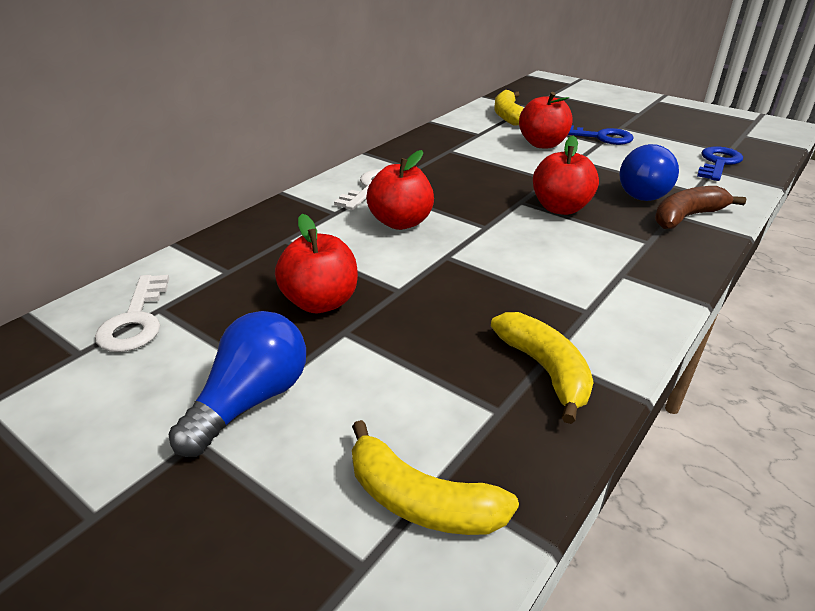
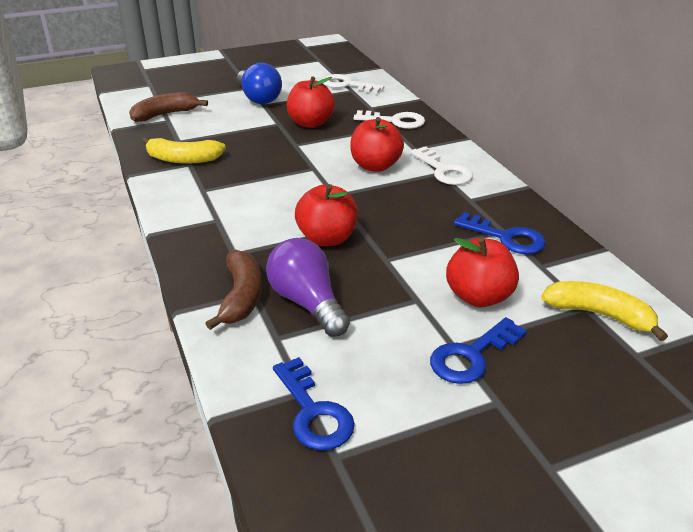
camera: 120 degrees right, 0 degrees up
(265, 241) = (395, 121): none -> white key
(420, 501) = (165, 114): yellow banana -> brown banana
(458, 147) = (506, 237): none -> blue key
(645, 191) = (307, 303): blue light bulb -> purple light bulb

